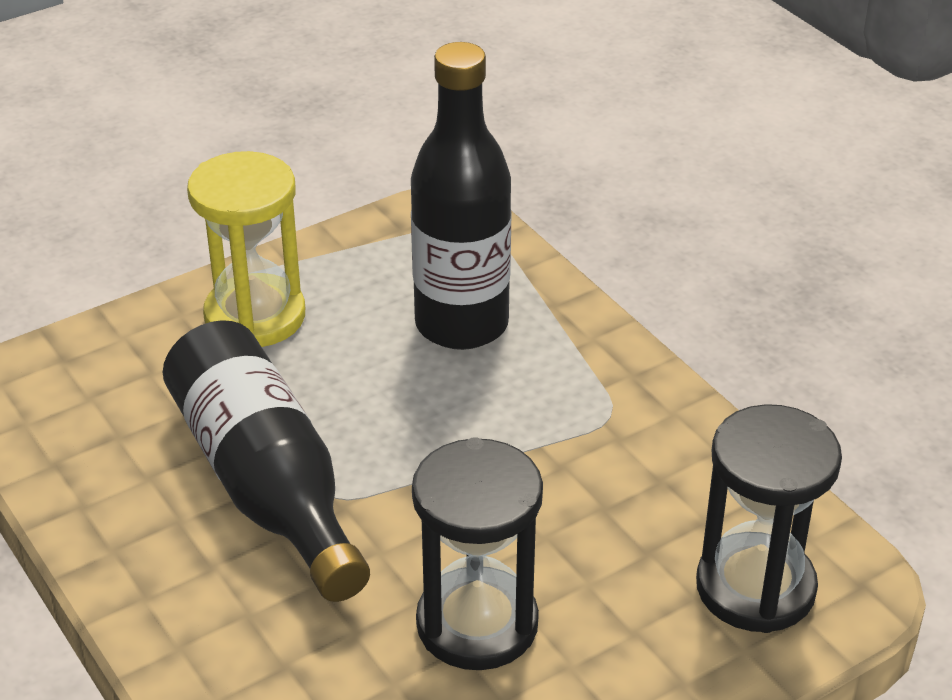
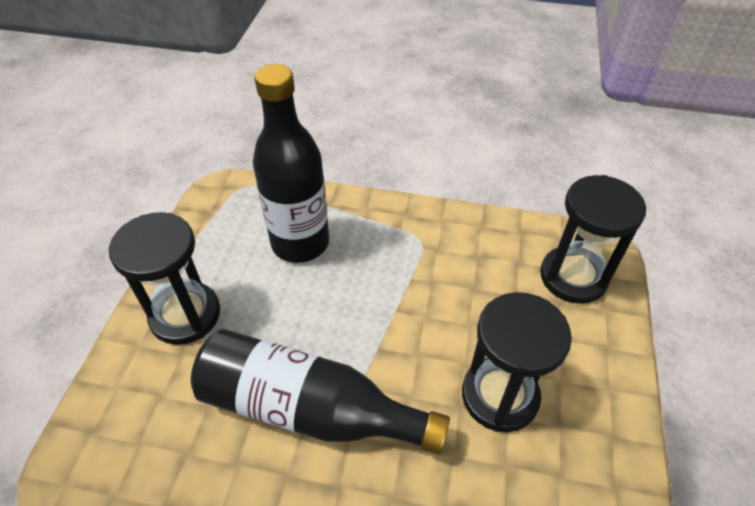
camera: 45 degrees left, 10 degrees up
(255, 316) = (185, 315): yellow hourglass -> black hourglass

